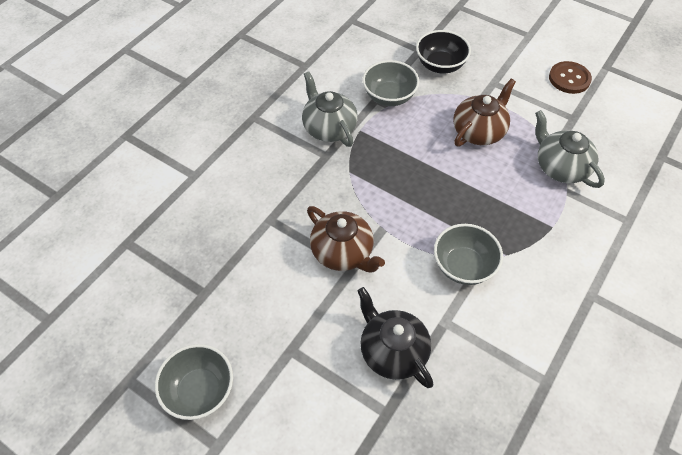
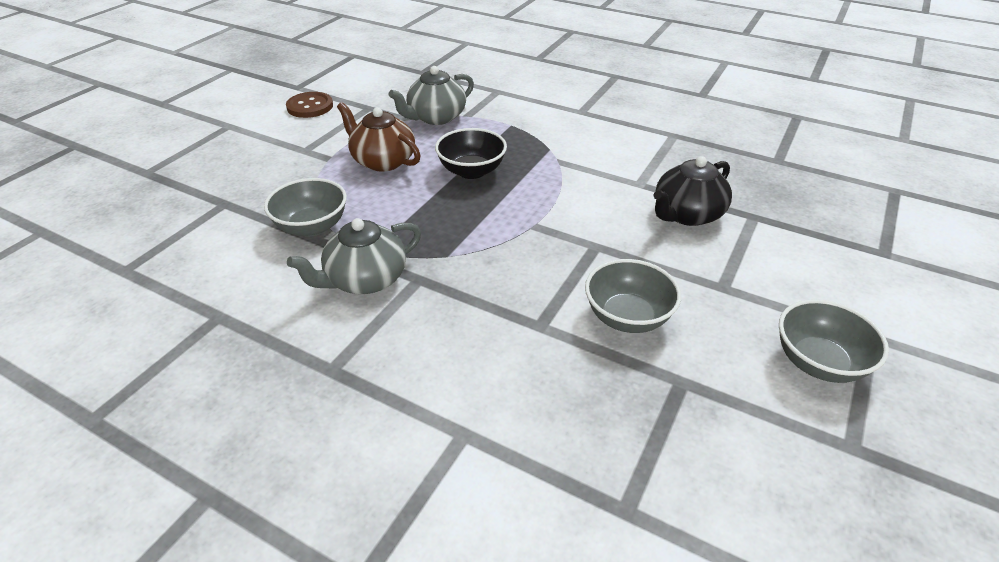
camera: 95 degrees left, 15 degrees down
(343, 252) = (576, 254): brown teapot -> none
(440, 65) = (261, 186): black bowl -> black bowl (471, 171)
(463, 266) = (570, 173): grey bowl -> grey bowl (627, 317)

